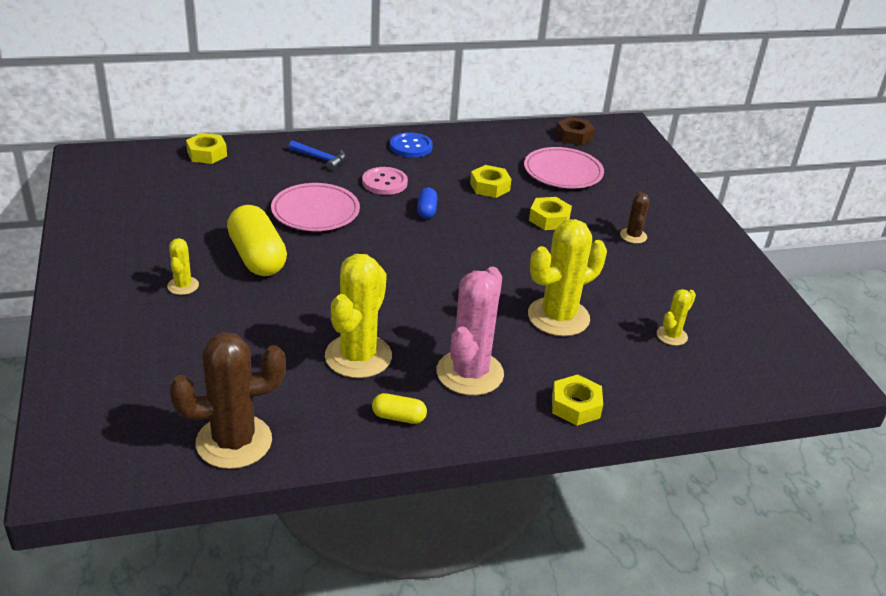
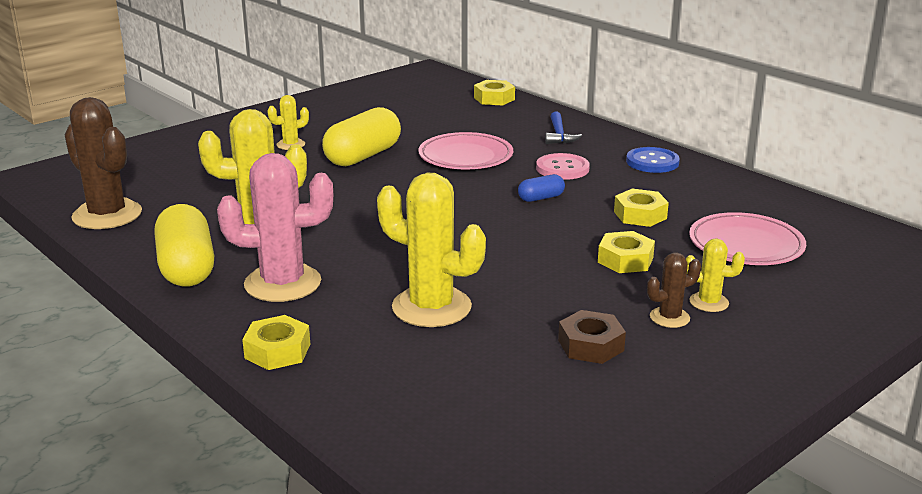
camera: 65 degrees right, 10 degrees down
(399, 417) = (187, 268): yellow capsule -> yellow capsule, size x2.07
(574, 136) = (847, 233): brown nut -> brown nut (591, 345)
(671, 336) = (476, 386): yellow cactus -> yellow cactus (709, 302)

